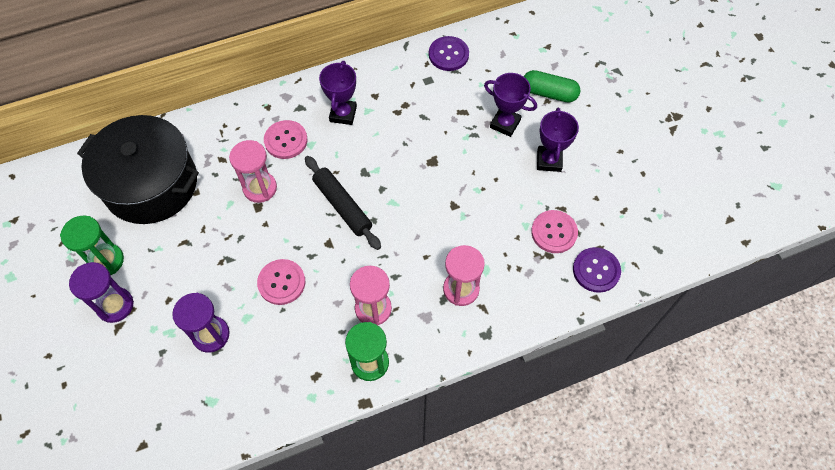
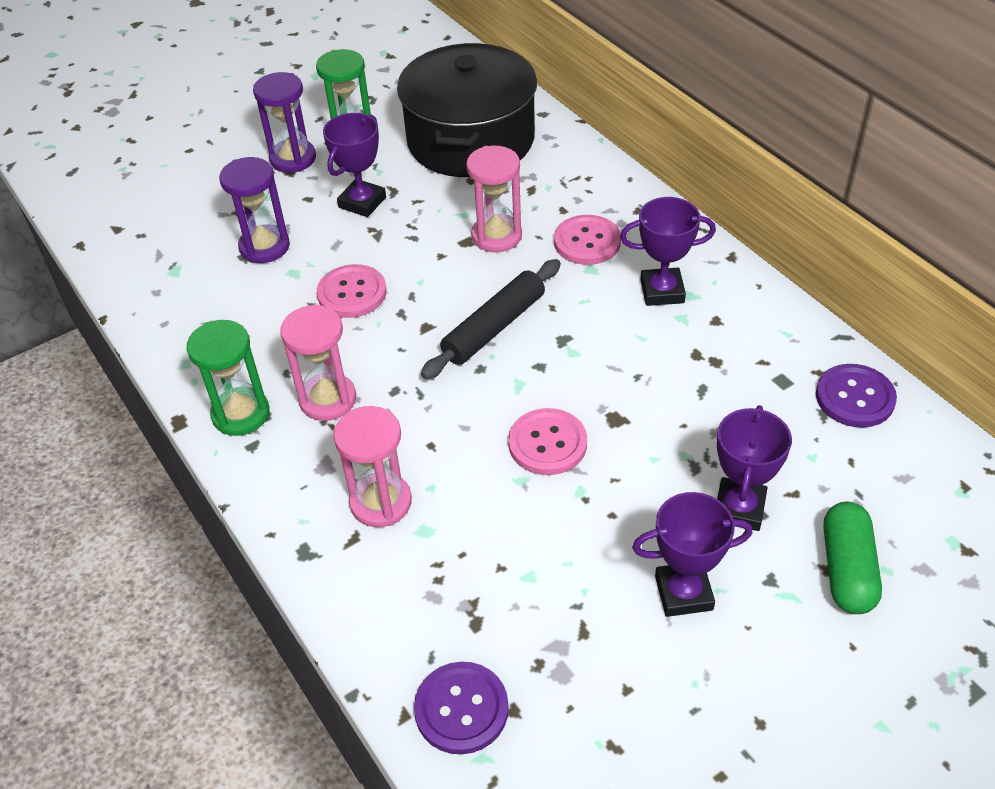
camera: 80 degrees right, 15 degrees down
(189, 264) = (362, 202): none -> purple trophy
(554, 232) = (526, 624): pink button -> pink button (547, 443)

